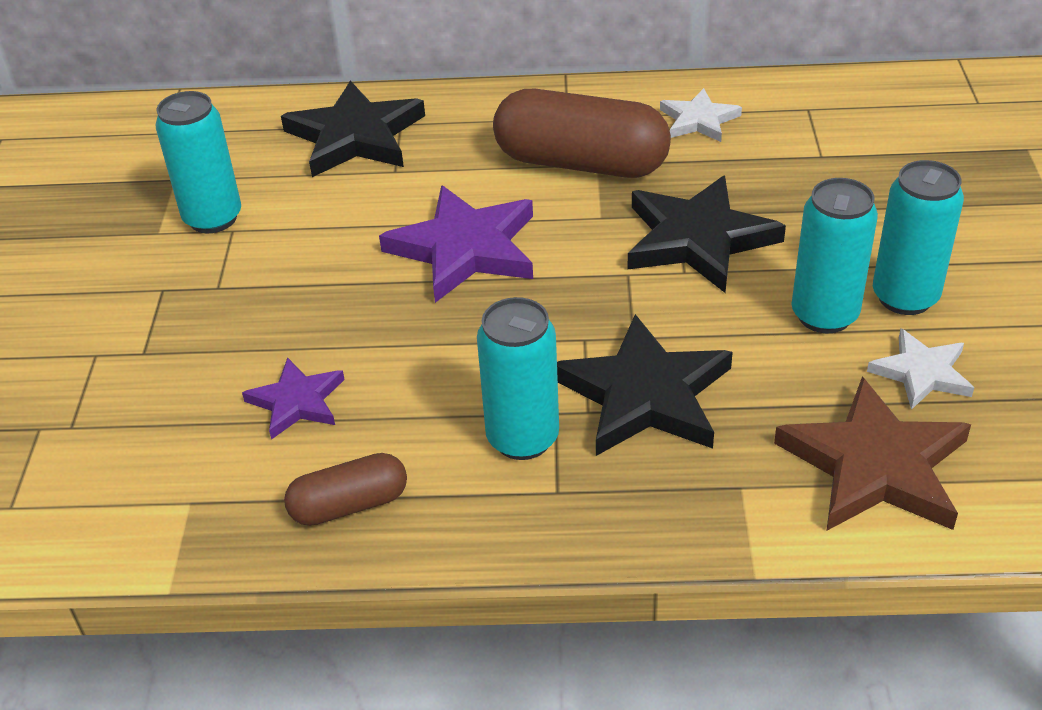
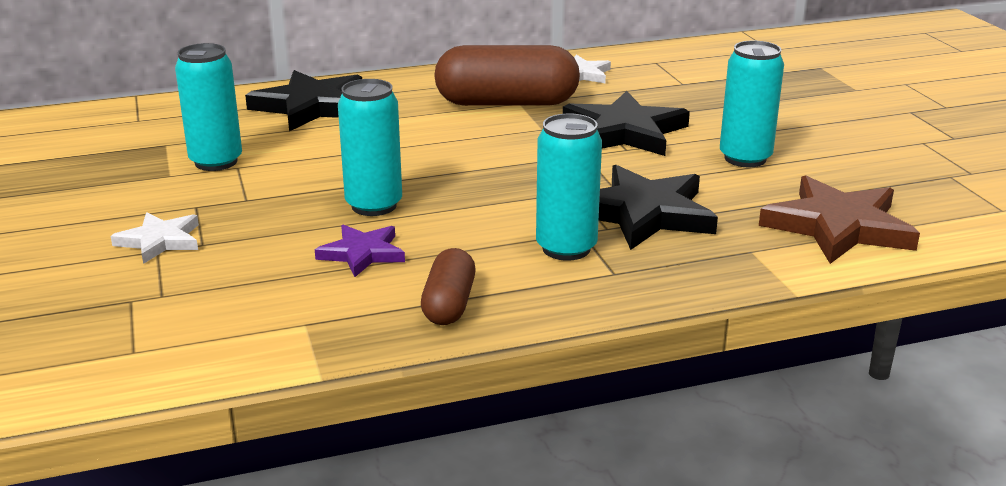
camera: 20 degrees left, 15 degrees down
(349, 505) = (449, 304): brown capsule -> brown capsule turned 45 degrees counterclockwise
(465, 249) = (446, 155): purple star -> none
(905, 297) = (794, 143): turquoise can -> turquoise can (374, 205)
(921, 373) = (834, 178): white star -> white star (160, 241)

